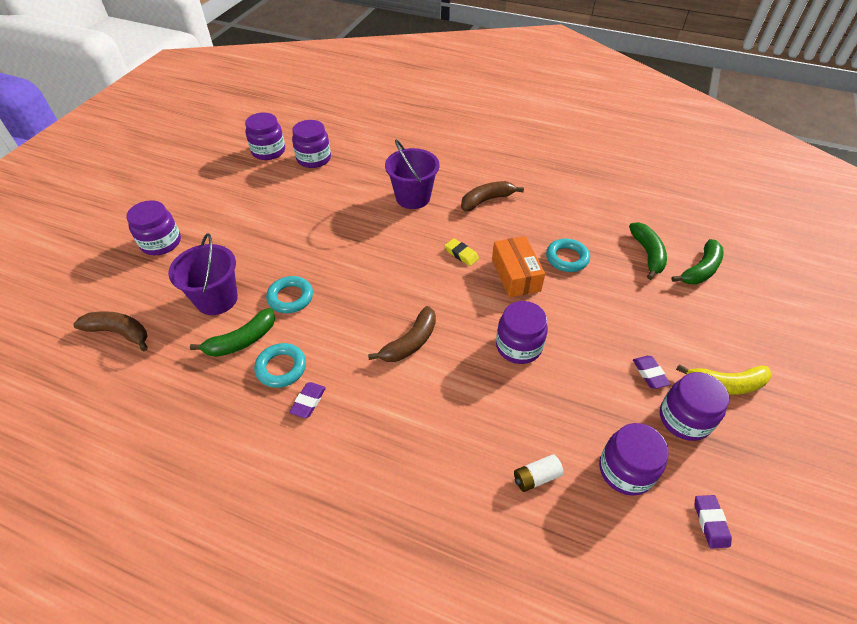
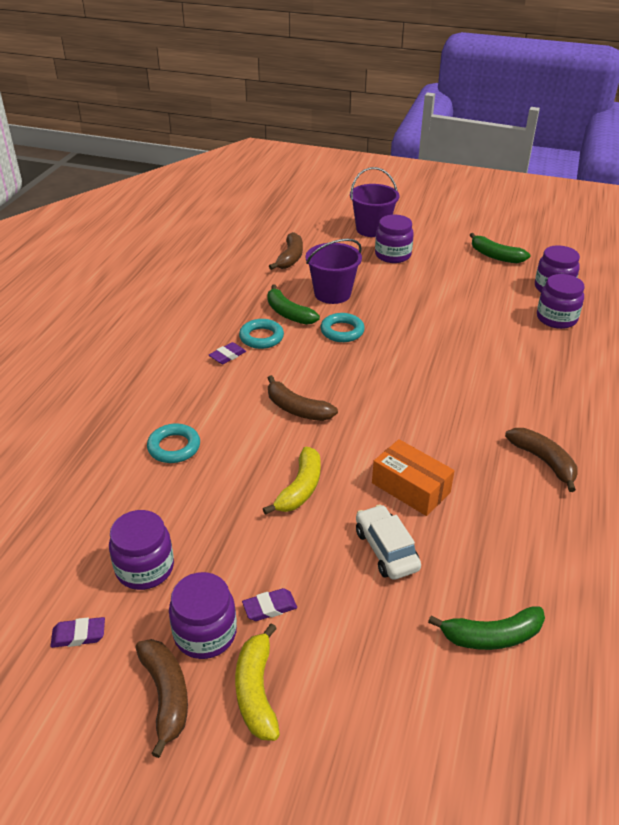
camera: 85 degrees right, 10 degrees down
(308, 401) = (227, 356): purple eraser -> purple eraser turned 60 degrees counterclockwise
(413, 197) = (520, 397): purple bucket -> purple bucket (372, 229)
(461, 254) = (433, 441): yellow eraser -> none
(515, 275) = (410, 488): orange box -> orange box turned 60 degrees clockwise
(518, 346) = (300, 488): purple jar -> yellow banana
(536, 477) = (144, 498): white battery -> none
(567, 258) = (455, 539): turquoise ring -> turquoise ring (174, 447)
(581, 297) = (386, 550): none -> white car
(700, 270) = (476, 706): green banana -> green banana (495, 256)
(747, 445) = (166, 695): none -> brown banana

